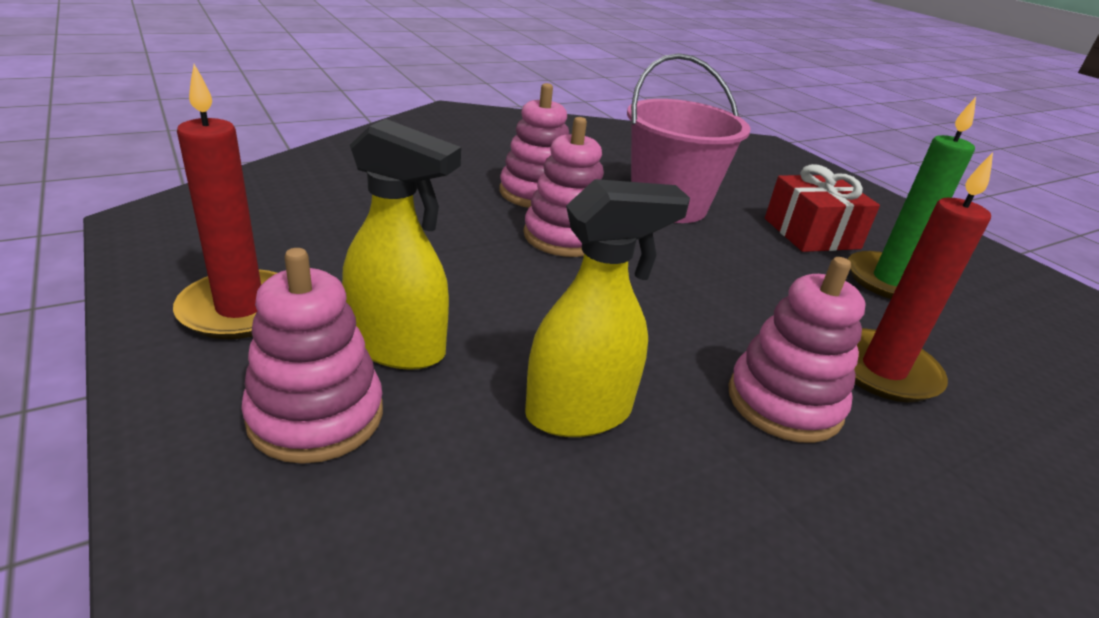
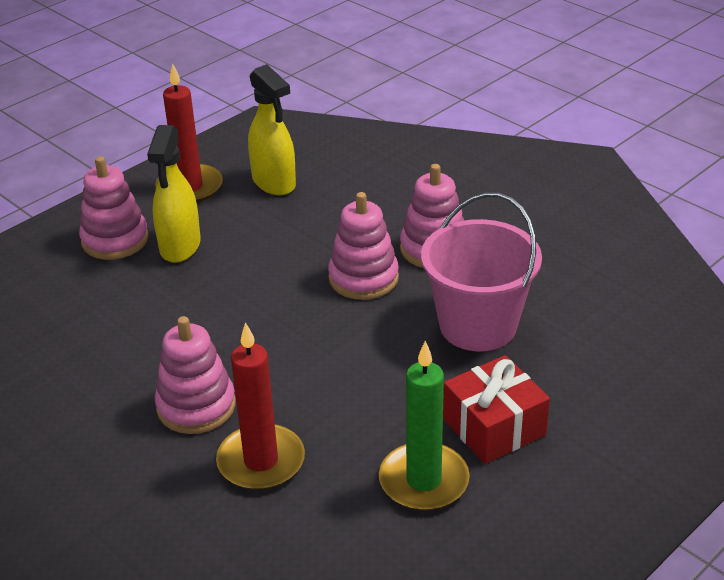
camera: 80 degrees right, 5 degrees up
(579, 413) = (150, 322): yellow spray bottle -> yellow spray bottle (274, 183)

